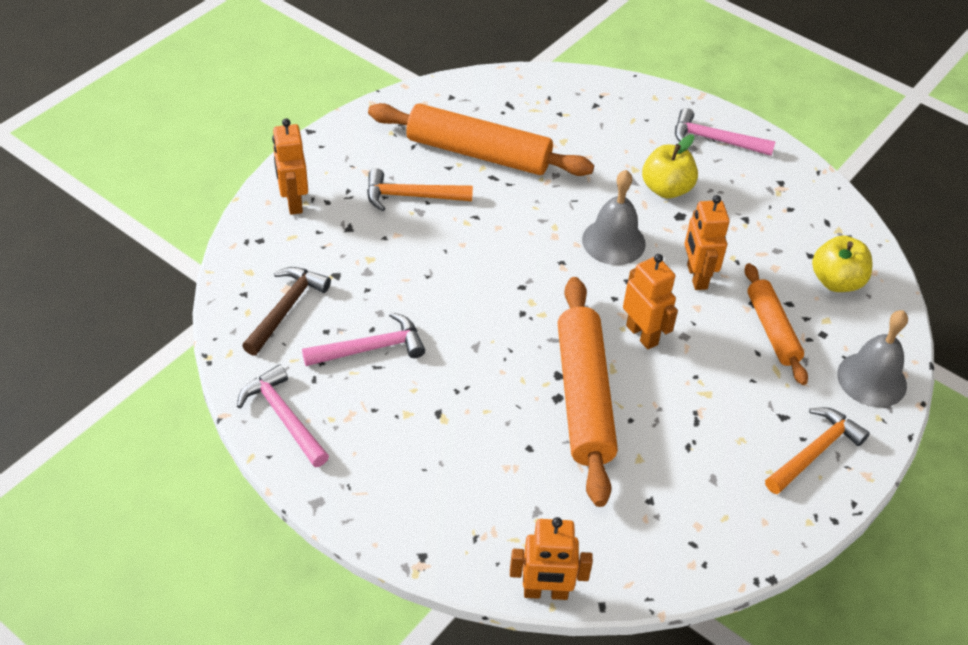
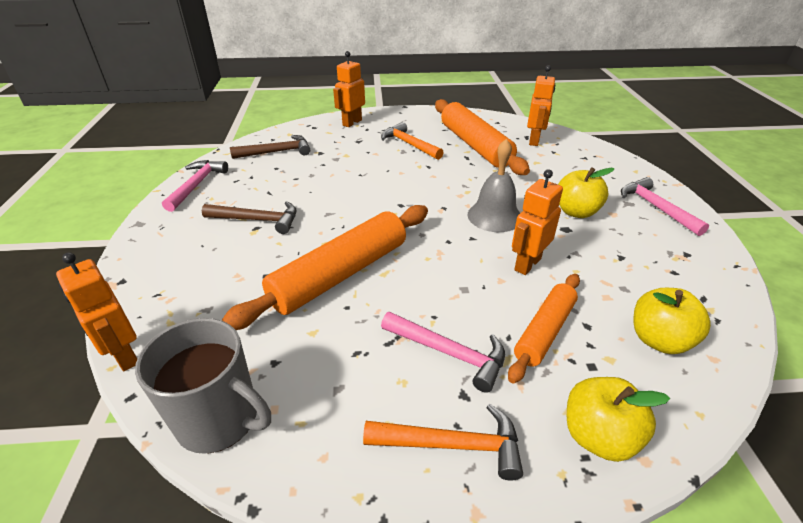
camera: 50 degrees right, 10 degrees down
(370, 348) = (280, 184): pink hammer -> pink hammer (448, 353)
(425, 405) = (257, 220): none -> brown hammer
(642, 335) = (434, 269): orange robot -> orange robot (534, 140)
(679, 561) = (219, 419): none -> grey mug
(872, 379) = (598, 436): grey bell -> yellow apple

